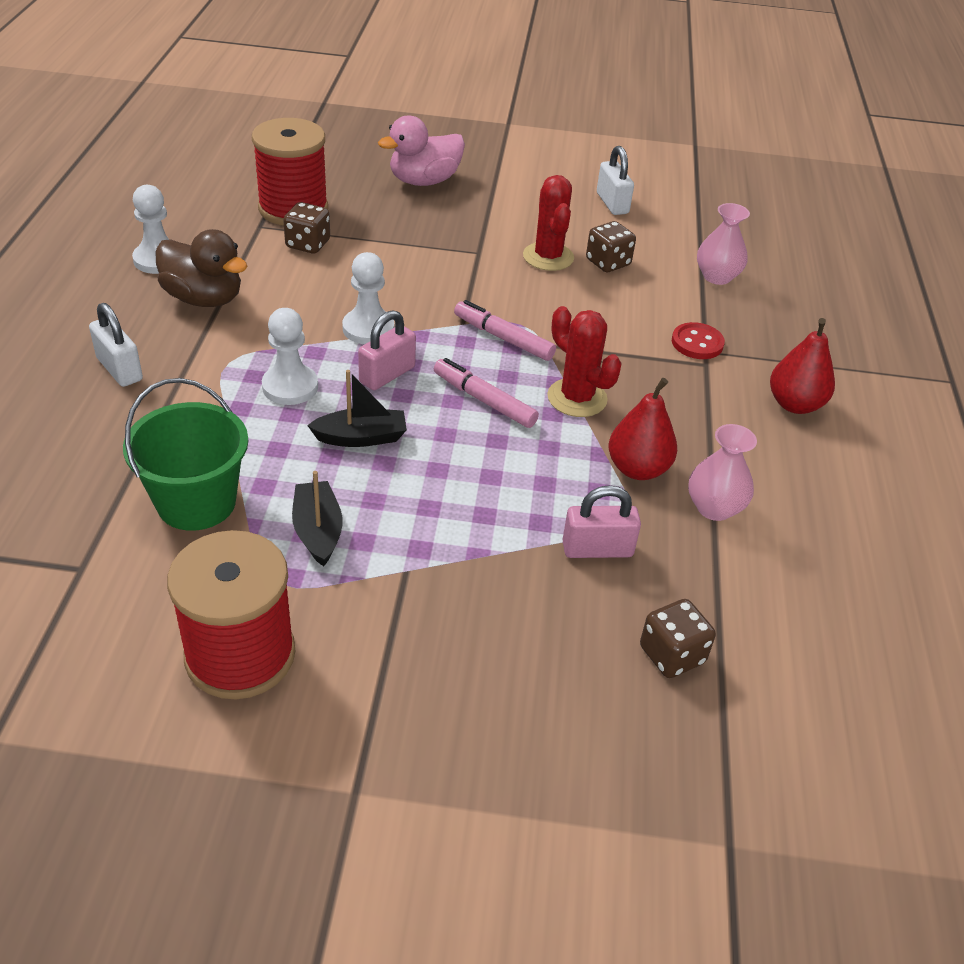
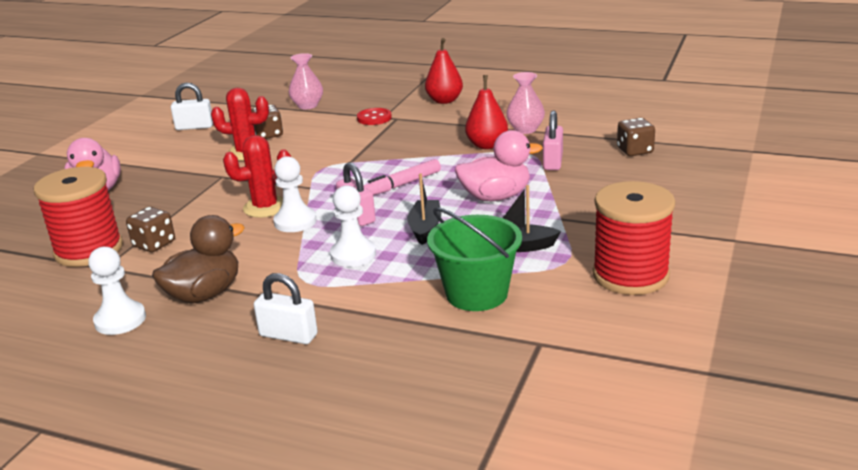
camera: 70 degrees left, 15 degrees down
(119, 369) = (288, 335): white padlock -> white padlock turned 45 degrees clockwise
(462, 495) = (495, 197): none -> pink duck
(503, 338) = (336, 174): pink marker -> none
(577, 398) = (413, 156): red cactus -> red cactus (265, 207)

